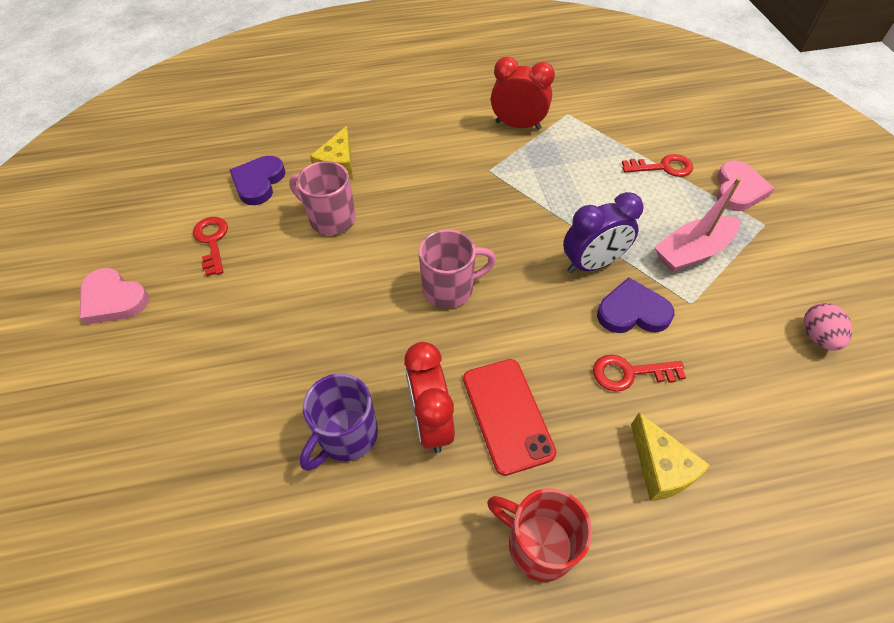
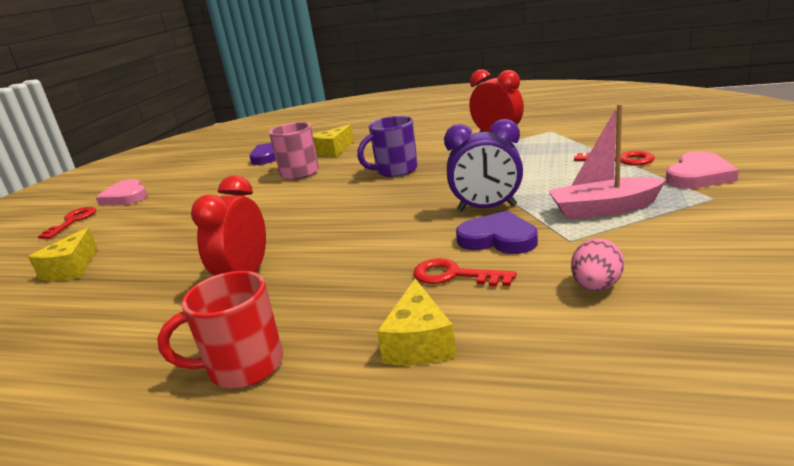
camera: 30 degrees right, 30 degrees down
(189, 458) = (72, 268): none -> yellow cheese
(212, 241) = (211, 178): red key -> red key (73, 221)
(346, 436) = (177, 275): purple mug -> purple mug (395, 170)
(450, 288) = (345, 211): pink mug -> none
(507, 415) = (310, 283): red phone -> none
(538, 544) = (243, 367): red mug -> red mug turned 75 degrees counterclockwise
(817, 337) = (716, 280): pink egg -> pink egg (596, 286)

